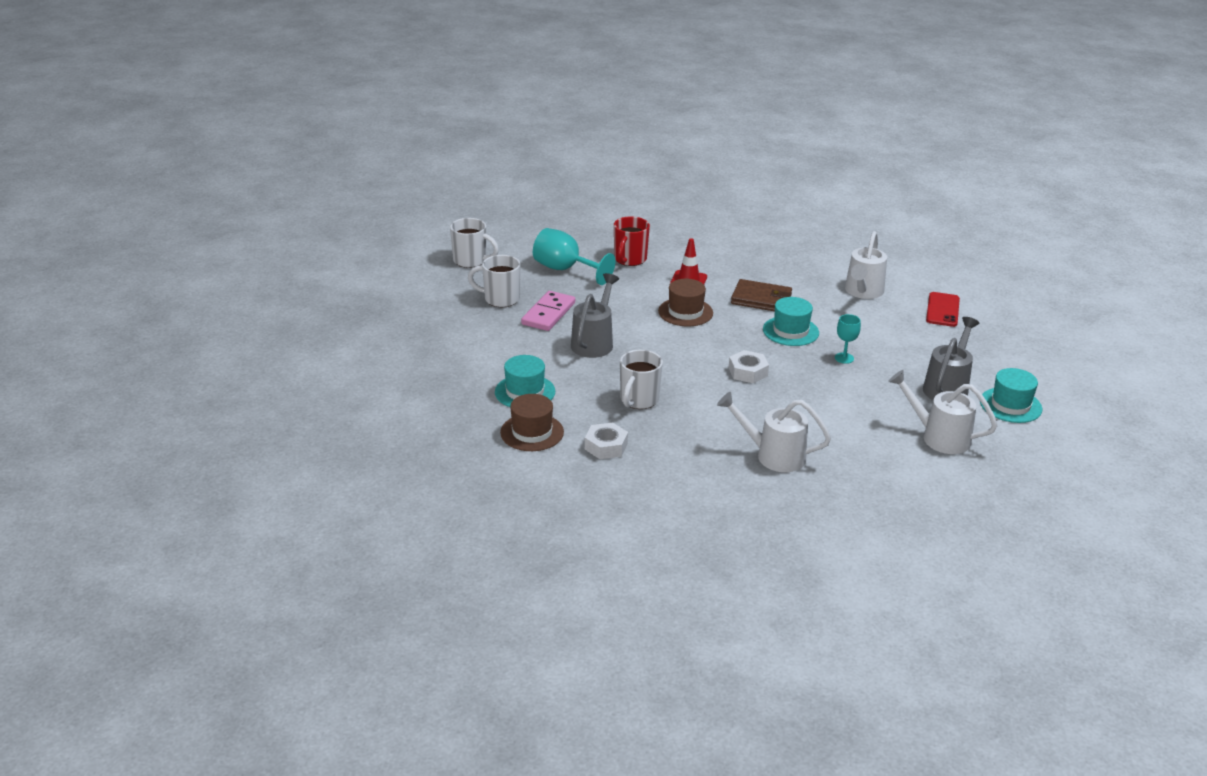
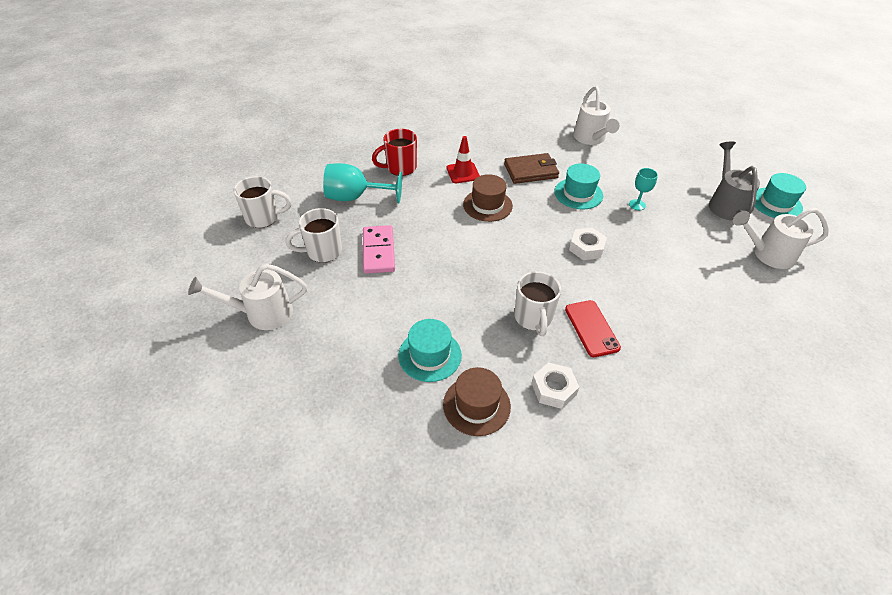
camera: 30 degrees left, 15 degrees up
(594, 342) = (443, 267): grey watering can -> none
(629, 260) = (400, 168): red mug -> red mug turned 75 degrees clockwise
(773, 455) = (685, 330): white watering can -> white watering can (262, 313)
(942, 310) = (653, 136): red phone -> red phone (591, 328)

